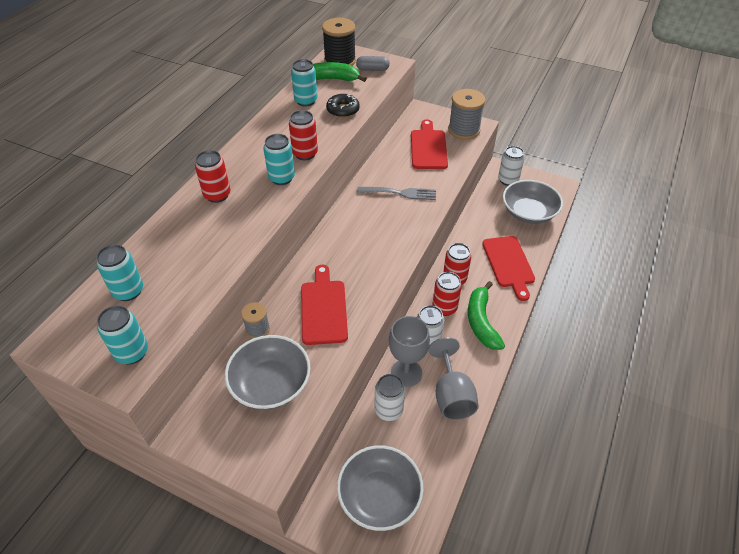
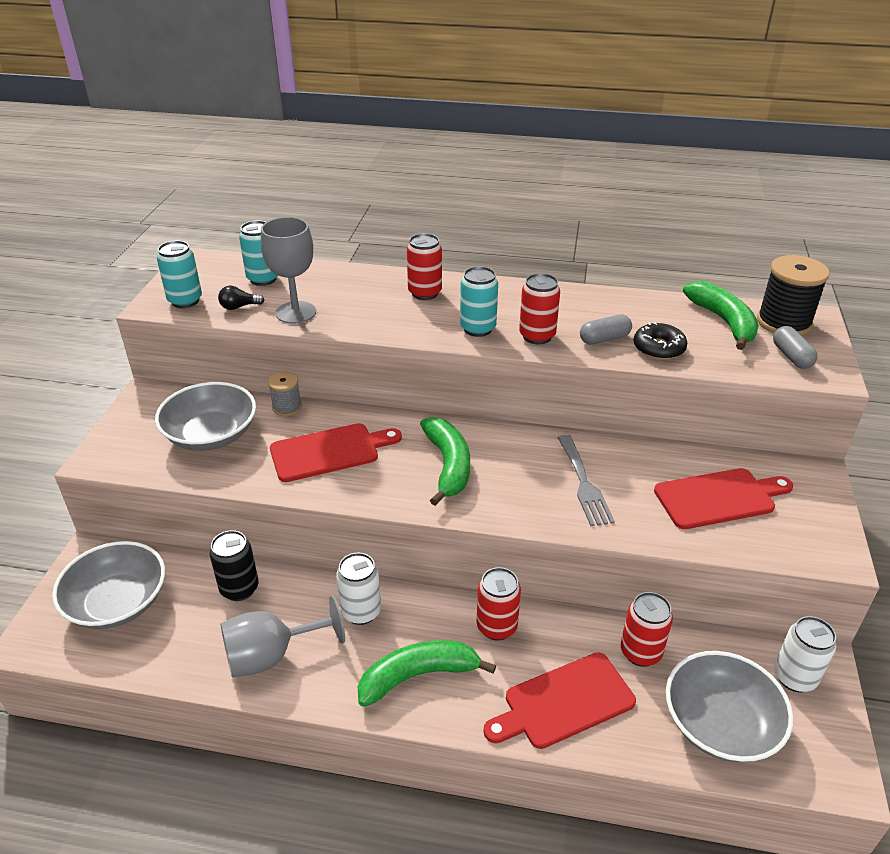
camera: 75 degrees right, 10 degrees down
(168, 312) = (239, 307): none -> black light bulb
(306, 101) = (655, 314): turquoise can -> none
(322, 127) = (604, 339): none -> grey capsule
(362, 248) = (448, 465): none -> green banana
(388, 410) = (239, 589): white can -> black can
(406, 373) = (301, 596): grey goblet -> grey goblet (296, 312)
(444, 308) = (432, 623): red can -> red can (640, 652)
(464, 130) = (805, 537): grey spool -> none

